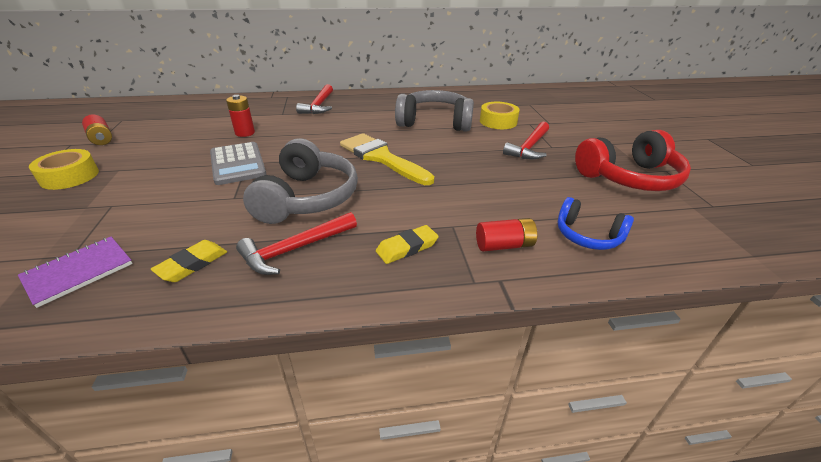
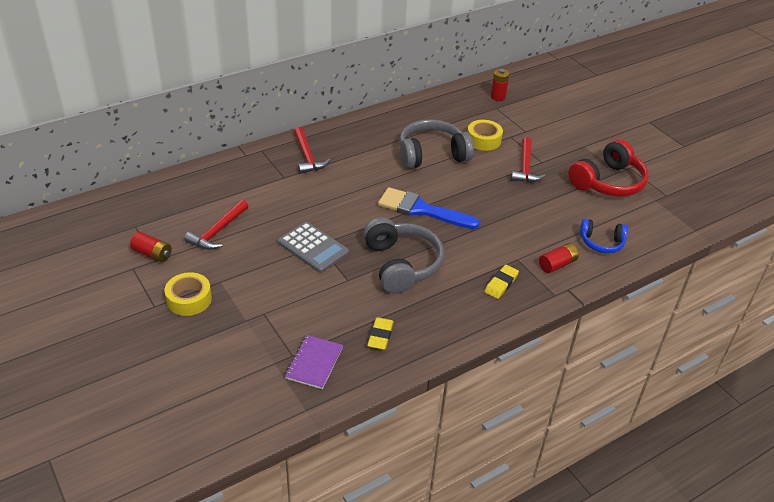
camera: 25 degrees left, 5 degrees up
(245, 133) = (278, 211): red battery -> red battery (498, 97)
(295, 249) = (434, 306): red hammer -> red hammer (218, 231)
(381, 158) = (421, 210): yellow brush -> blue brush

